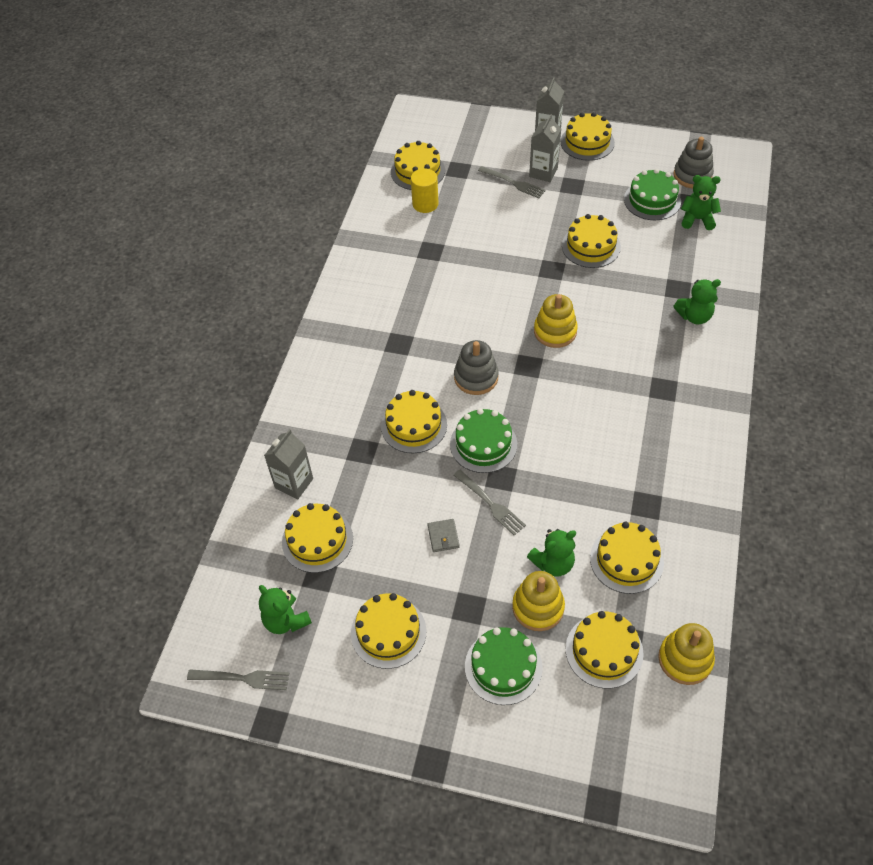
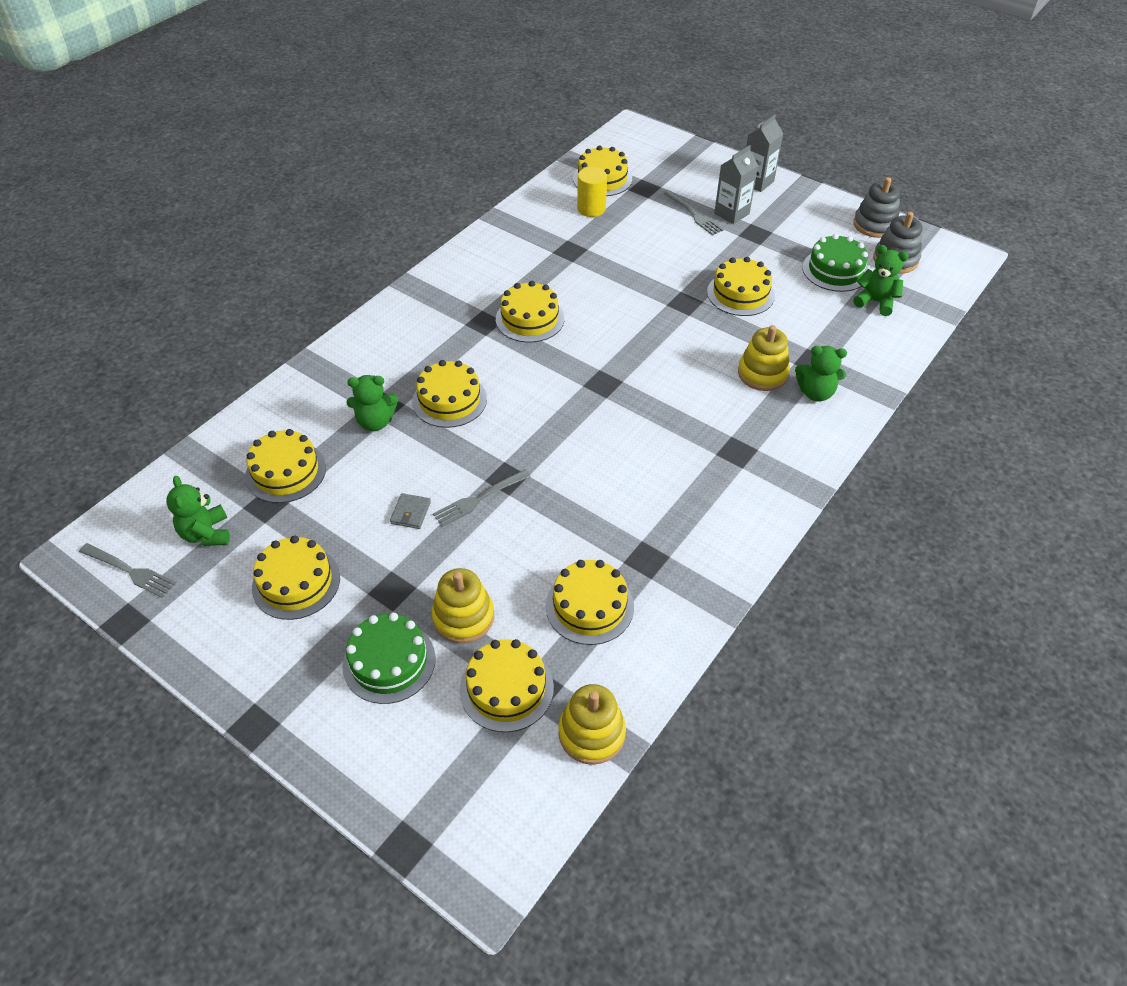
camera: 20 degrees right, 5 degrees down
(294, 483) = (299, 413): grey carton -> none
(476, 377) = (541, 377): grey stacking toy -> grey stacking toy (874, 225)
(483, 444) = (508, 441): green cake -> none
(490, 504) = (479, 499): grey fork -> grey fork turned 75 degrees clockwise
(553, 563) = (507, 580): green teddy bear -> green teddy bear (375, 422)
(555, 331) = (651, 360): yellow stacking toy -> yellow stacking toy (762, 373)
(587, 142) = (796, 199): yellow cake -> yellow cake (530, 319)

